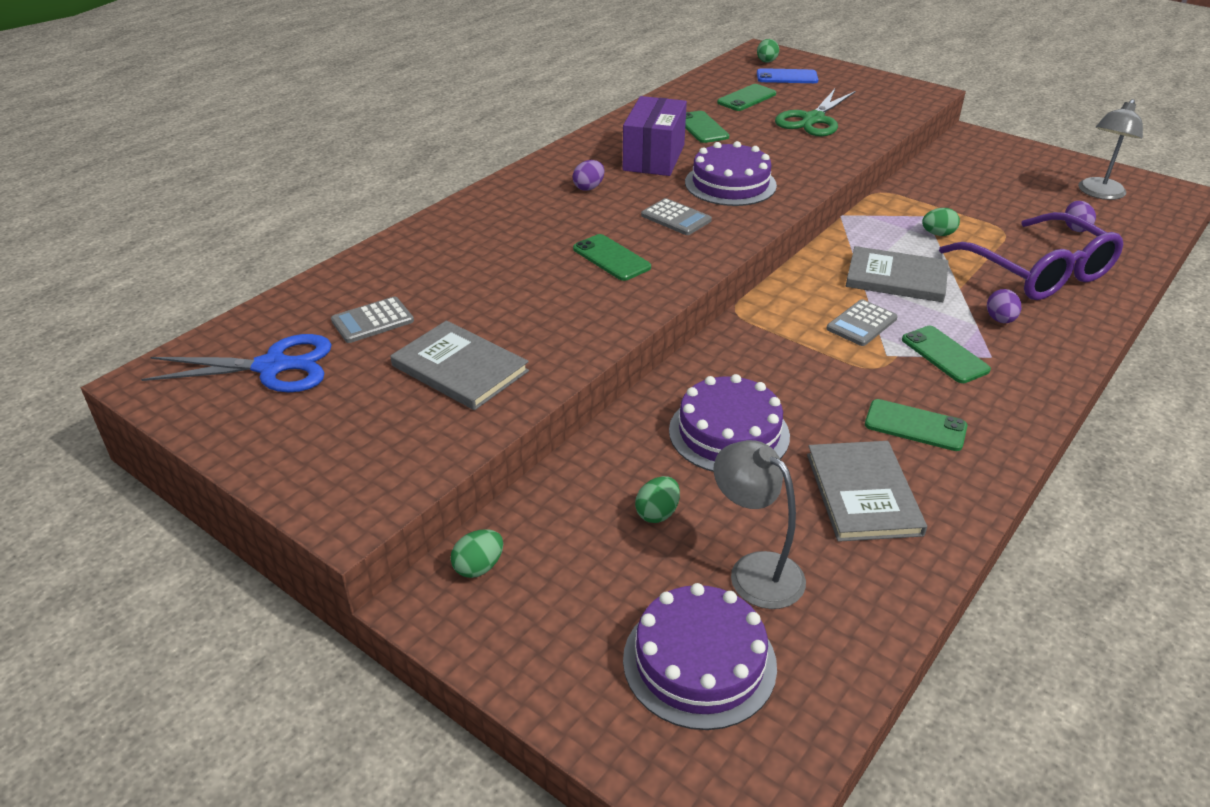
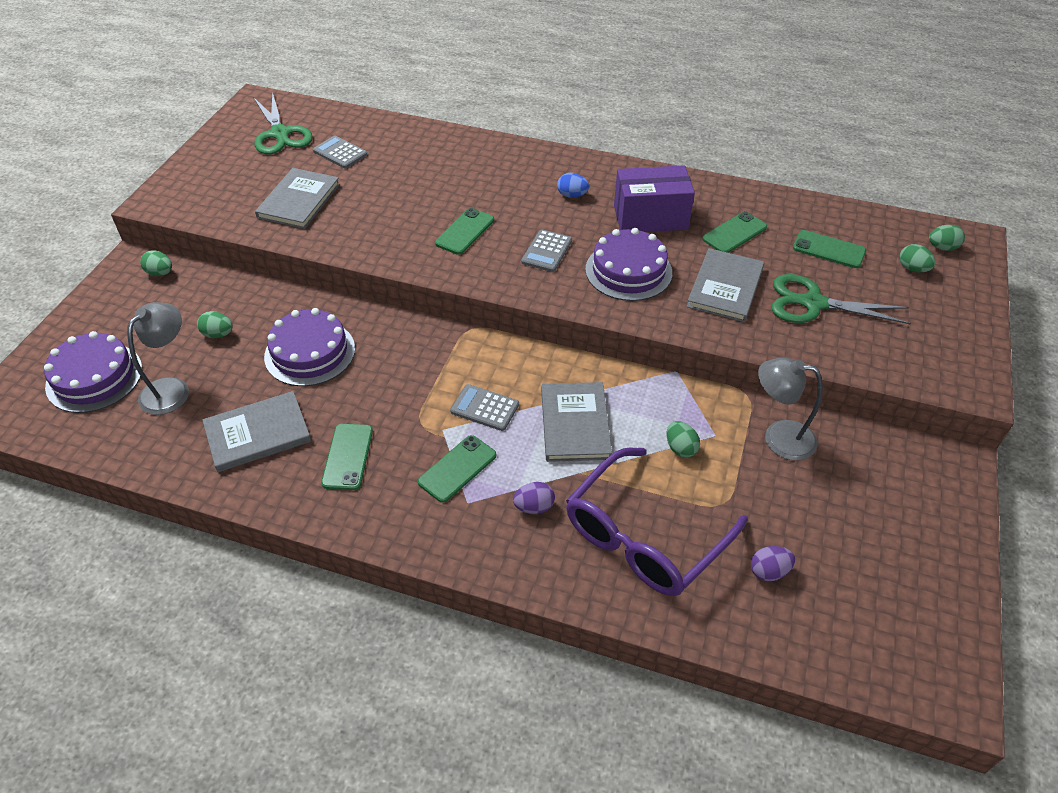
camera: 70 degrees right, 10 degrees up
(272, 367) = (280, 134): blue scissors -> green scissors
(589, 187) = (572, 195): purple egg -> blue egg
(776, 148) = (725, 287): none -> grey book
(787, 77) = (912, 269): blue phone -> green egg
(1099, 193) = (881, 598): grey lamp -> grey lamp (778, 438)

